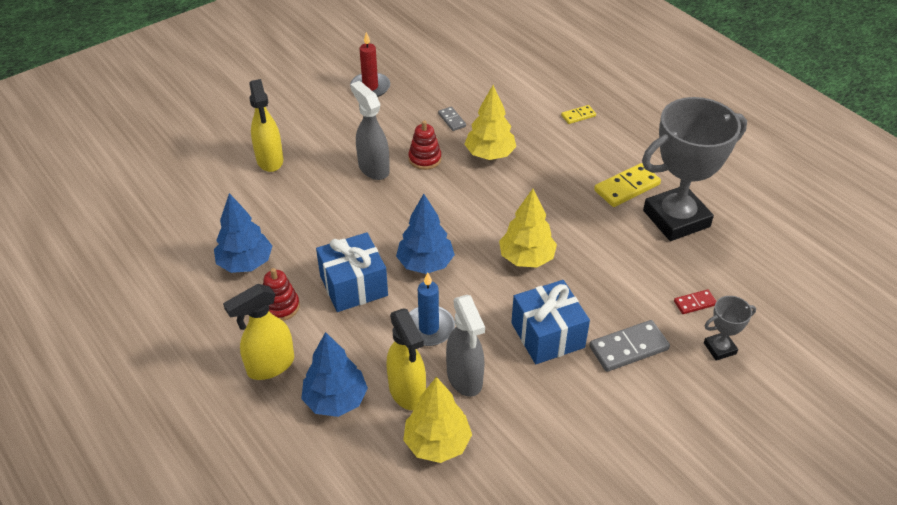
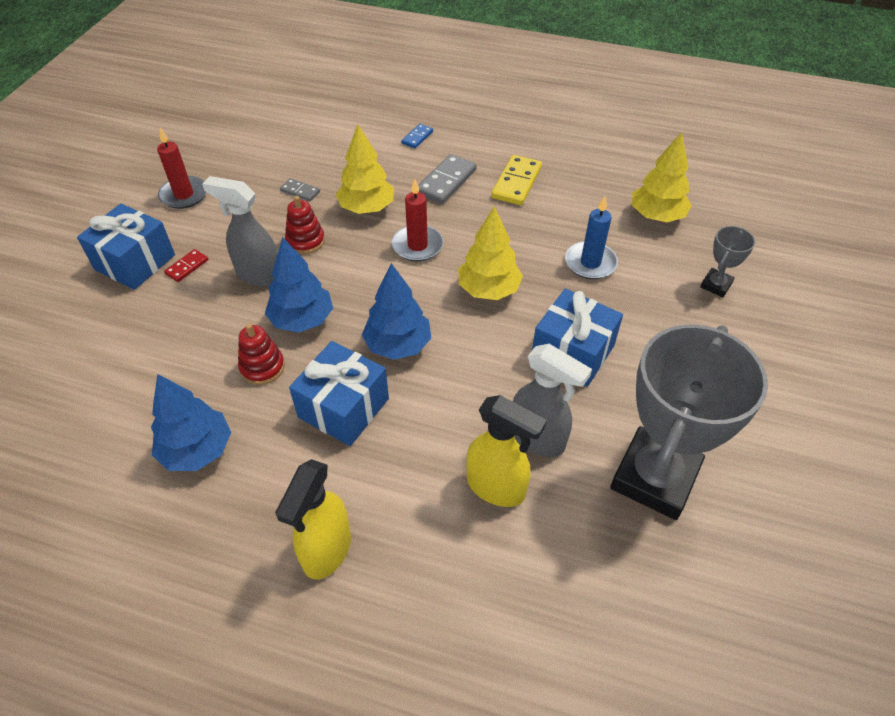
camera: 35 degrees left, 5 degrees up
(270, 160) = (130, 321): yellow spray bottle -> none
(280, 306) = (281, 476): red stacking toy -> red stacking toy (262, 367)
(302, 121) = (135, 262): none -> blue gift
(335, 400) = (431, 543): blue tree -> blue tree (302, 320)
(429, 328) = (459, 408): blue candle -> blue candle (590, 263)
(437, 443) = (571, 522): yellow tree -> yellow tree (656, 216)
(502, 200) = (417, 246): none -> red candle
(578, 116) = (417, 137): yellow domino -> blue domino
(628, 348) = (649, 325): grey domino -> grey domino (446, 182)
(676, 219) = (581, 191): grey trophy -> grey trophy (654, 478)
(695, 303) = (662, 256): red domino -> red domino (187, 267)

